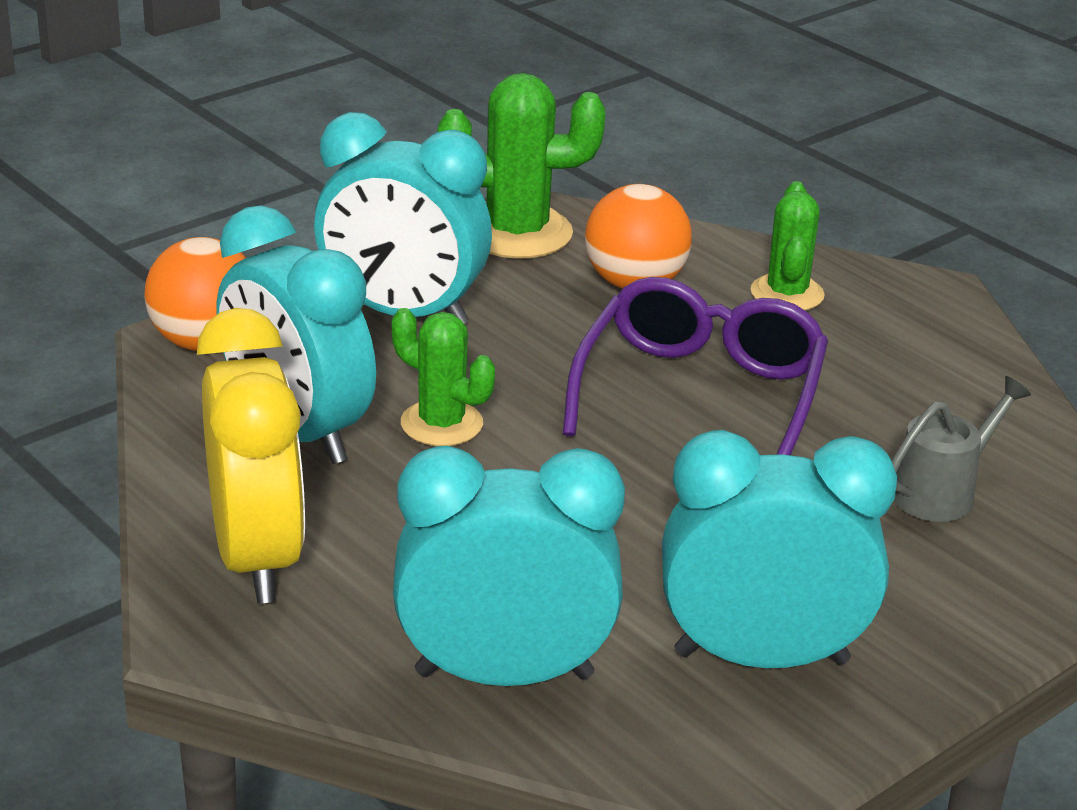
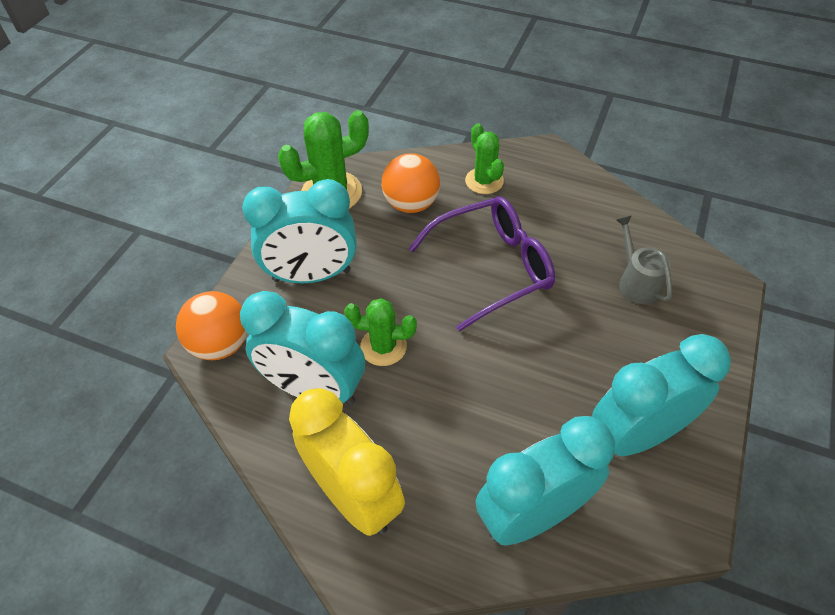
camera: 25 degrees left, 20 degrees up
(699, 395) = (491, 268): purple glasses -> purple glasses turned 75 degrees clockwise
(942, 492) = (636, 282): grey watering can -> grey watering can turned 45 degrees counterclockwise

